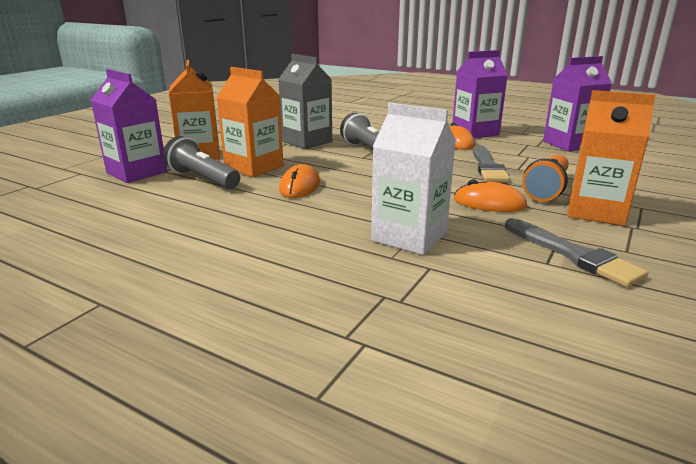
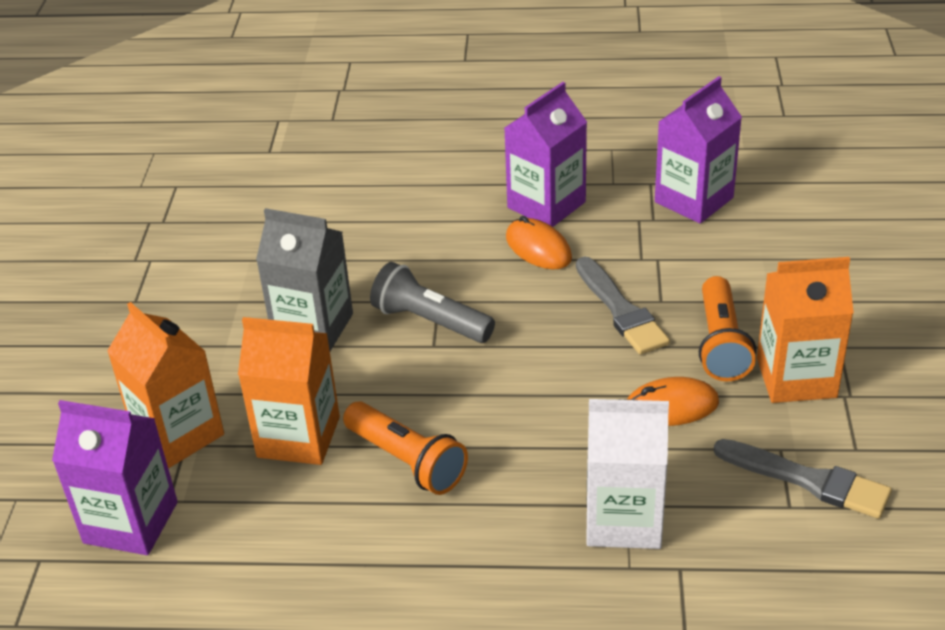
camera: 25 degrees left, 15 degrees up
(202, 179) = (252, 499): grey flashlight -> none
(300, 186) = (407, 461): orange mouse -> orange flashlight

